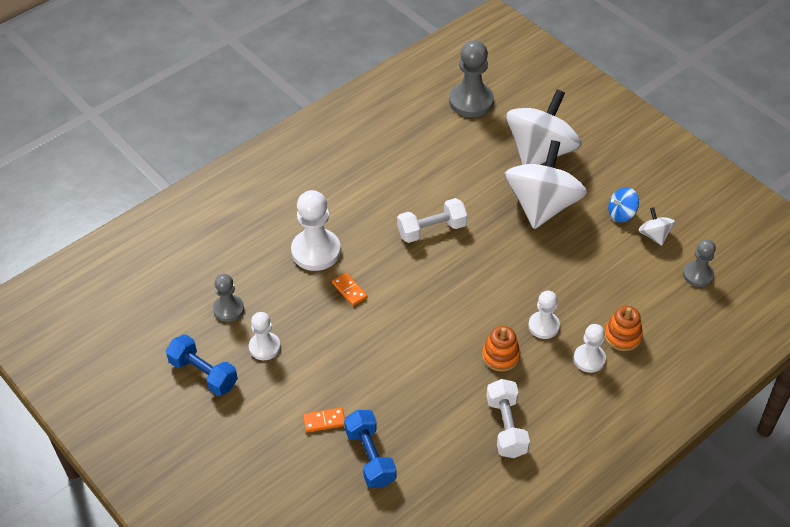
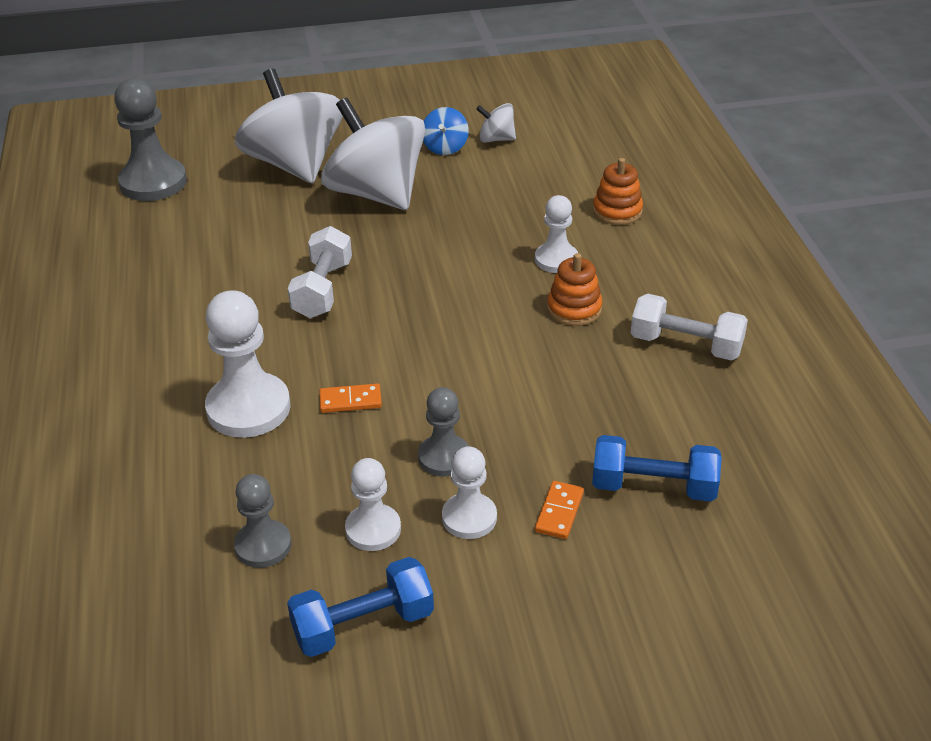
camera: 60 degrees left, 10 degrees down
(589, 359) = (631, 246): white pawn -> white pawn (469, 518)
(698, 275) = (575, 134): grey pawn -> grey pawn (444, 457)

